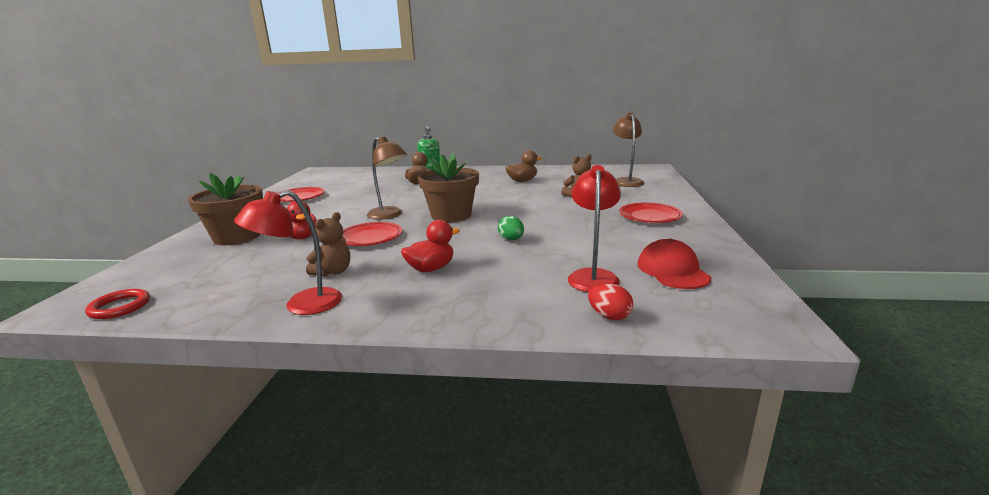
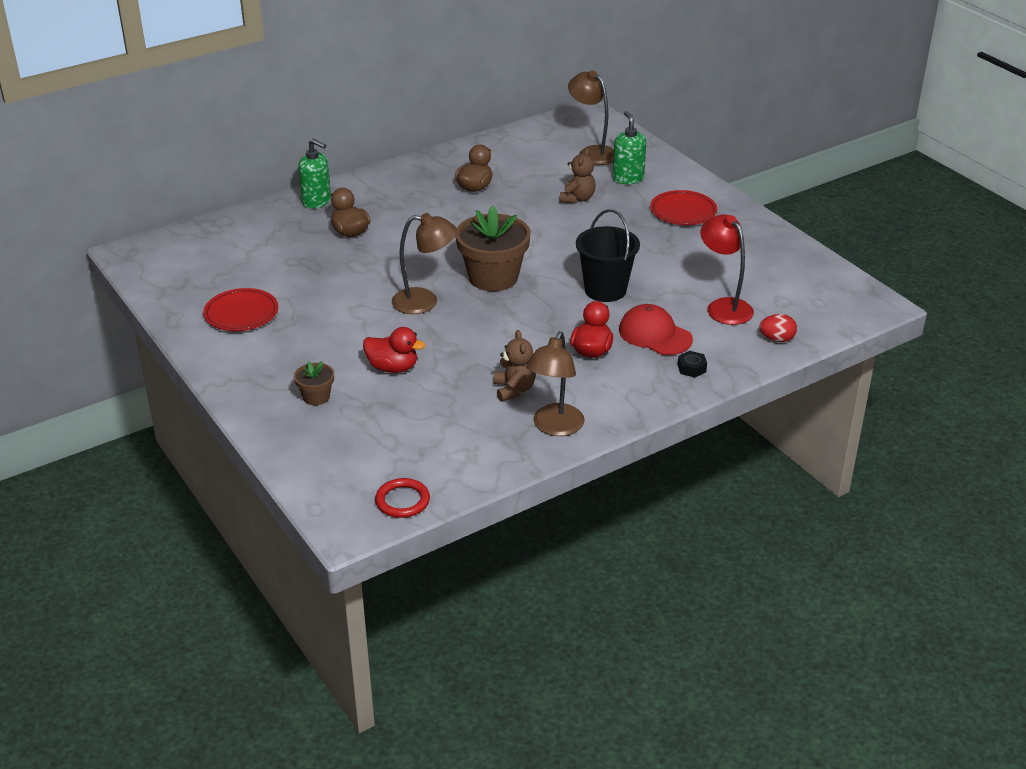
camera: 40 degrees left, 15 degrees up
(237, 237) = (316, 397): brown flower pot -> brown flower pot, size x0.48
(302, 305) = (555, 427): red lamp -> brown lamp
(370, 238) = (468, 340): red plate -> none
(485, 308) = (691, 368): none -> black nut
(511, 240) = (605, 290): green egg -> black bucket
(632, 195) = (628, 178): none -> green soap dispenser
(672, 270) = (770, 278): red cap -> red cap (655, 334)

